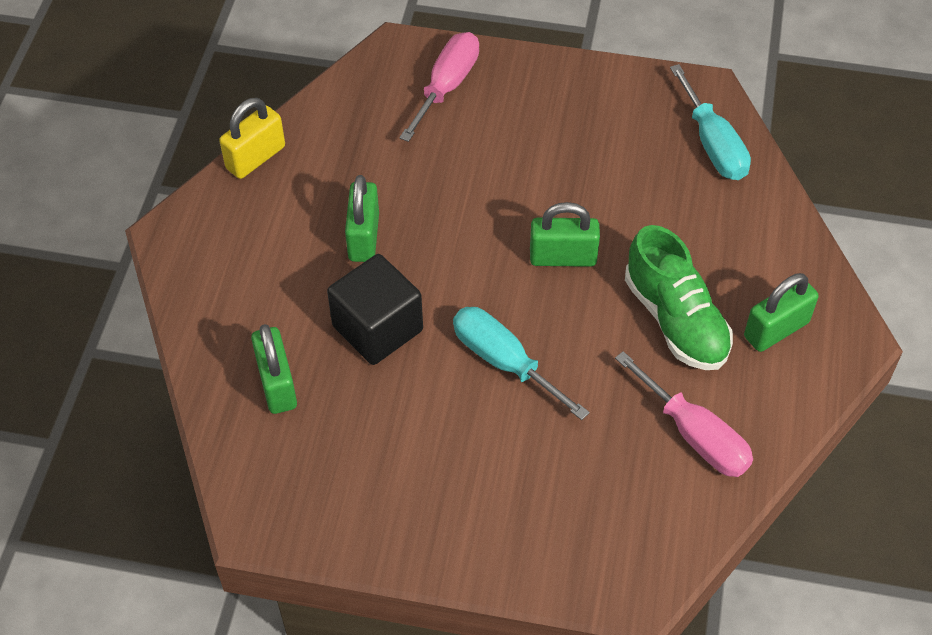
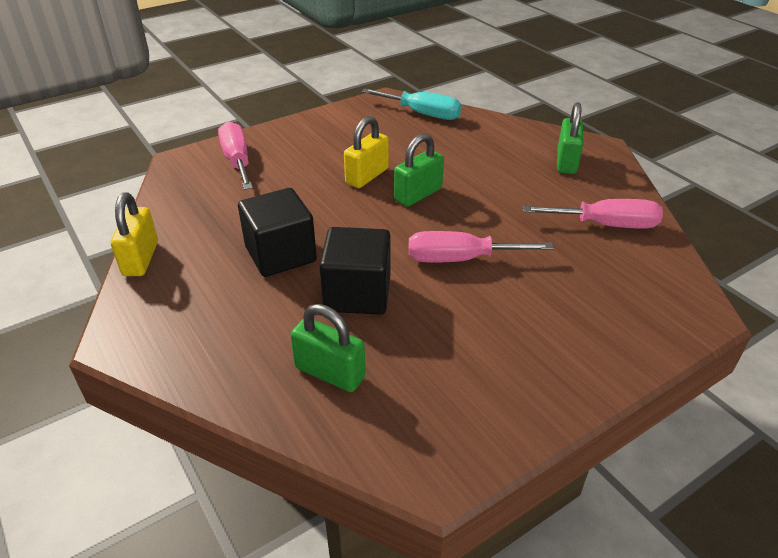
camera: 45 degrees left, 15 degrees down
(363, 237) = (280, 254): green padlock -> black cube
(504, 362) = (460, 259): turquoise screwdriver -> pink screwdriver
(543, 196) = (367, 176): none -> yellow padlock
(675, 320) = (516, 185): green shoe -> none

